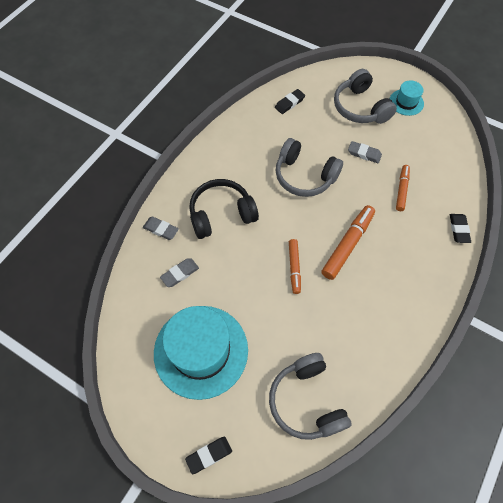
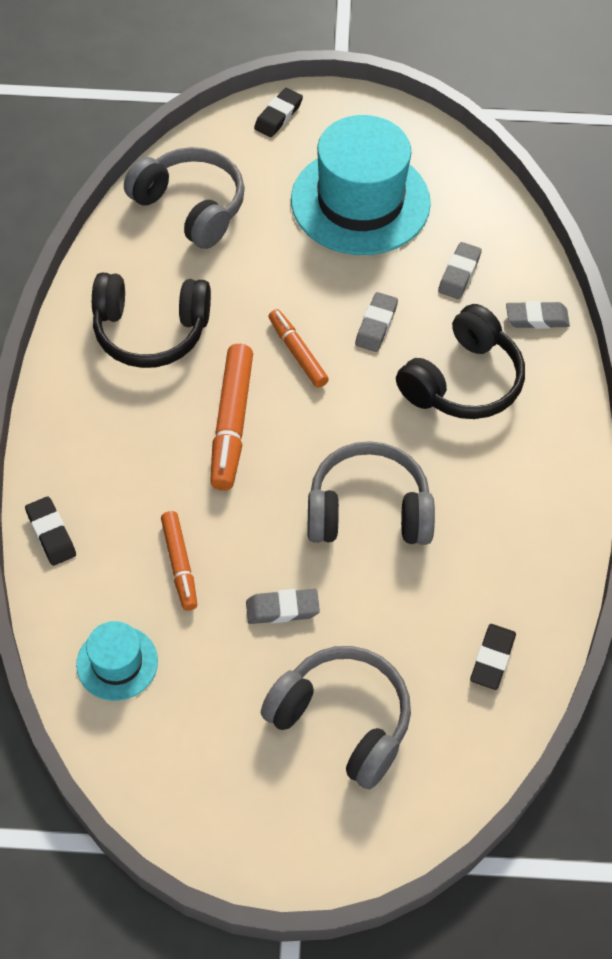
camera: 150 degrees right, 5 degrees down
(244, 264) = (376, 325): none -> grey eraser
(368, 319) = (150, 331): none -> black headphones
(406, 102) = (249, 786): turquoise hat -> turquoise hat (117, 663)

